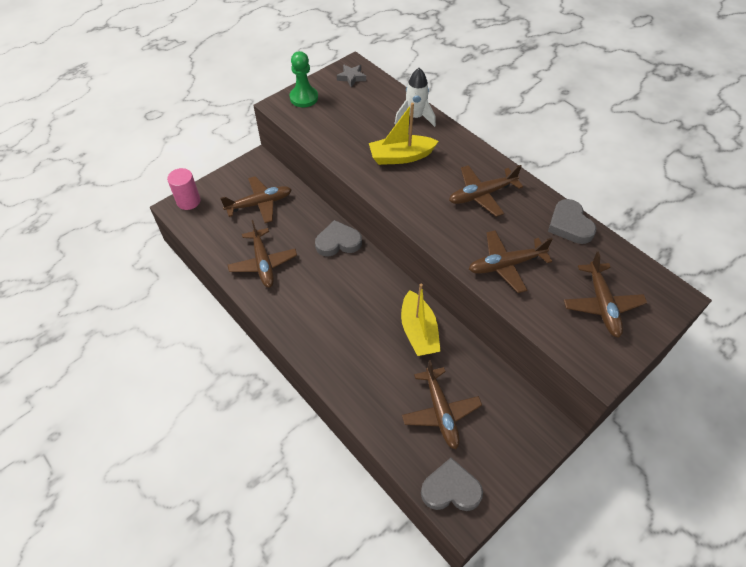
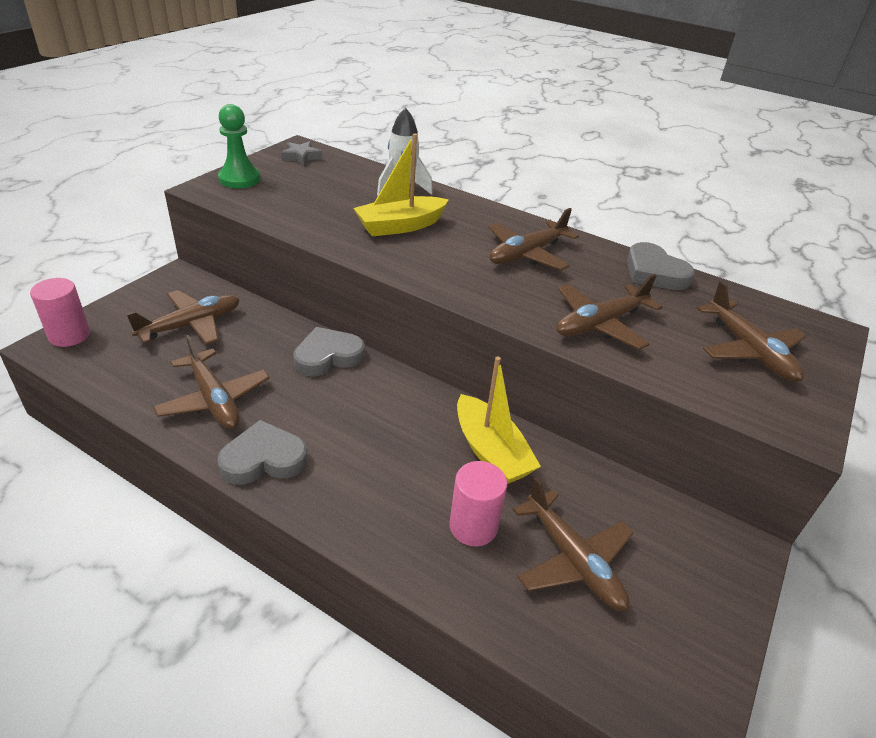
camera: 20 degrees left, 15 degrees down
(390, 378) = (473, 526): none -> pink cylinder
(450, 489) = (645, 684): grey heart -> grey heart (264, 459)

